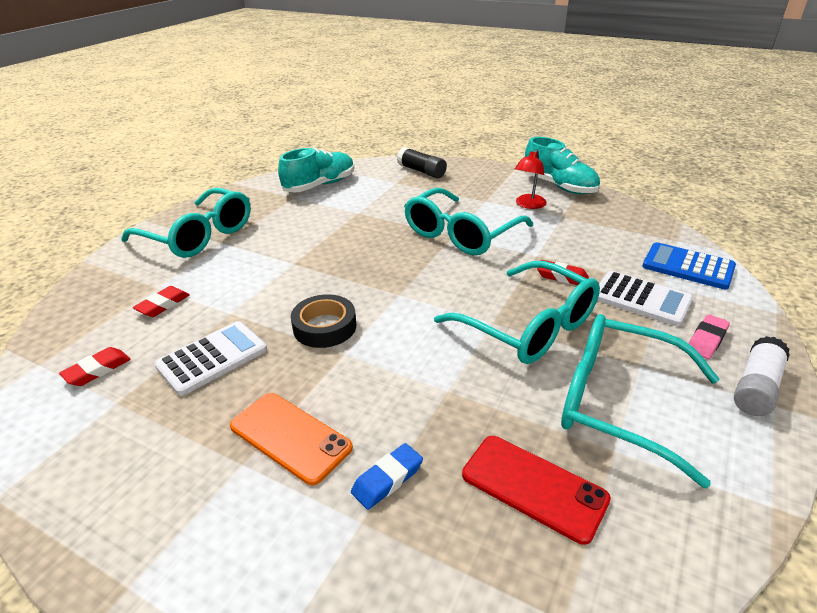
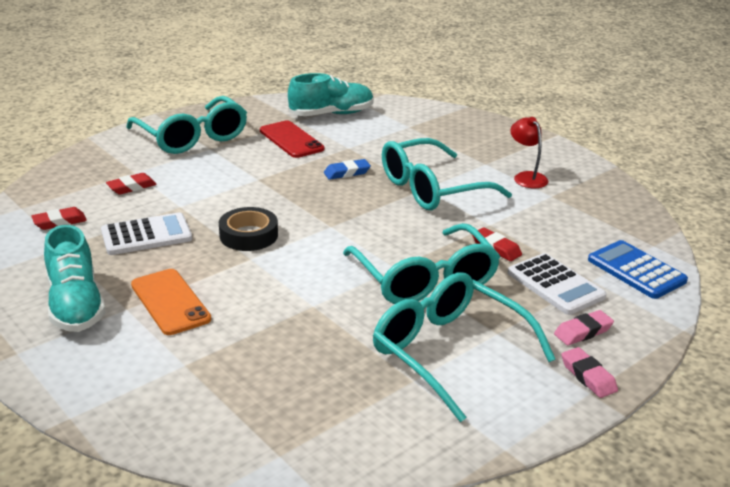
camera: 20 degrees right, 5 degrees down
(387, 479) = (221, 347): blue eraser -> blue eraser (347, 173)
(421, 171) = (444, 121): black glue stick -> none
(528, 205) = (526, 177): red lamp -> red lamp turned 105 degrees clockwise
(533, 487) = (325, 382): red phone -> red phone (291, 140)
(559, 186) = (579, 166): turquoise shoe -> turquoise shoe (76, 305)
(756, 387) = (588, 376): white glue stick -> pink eraser

